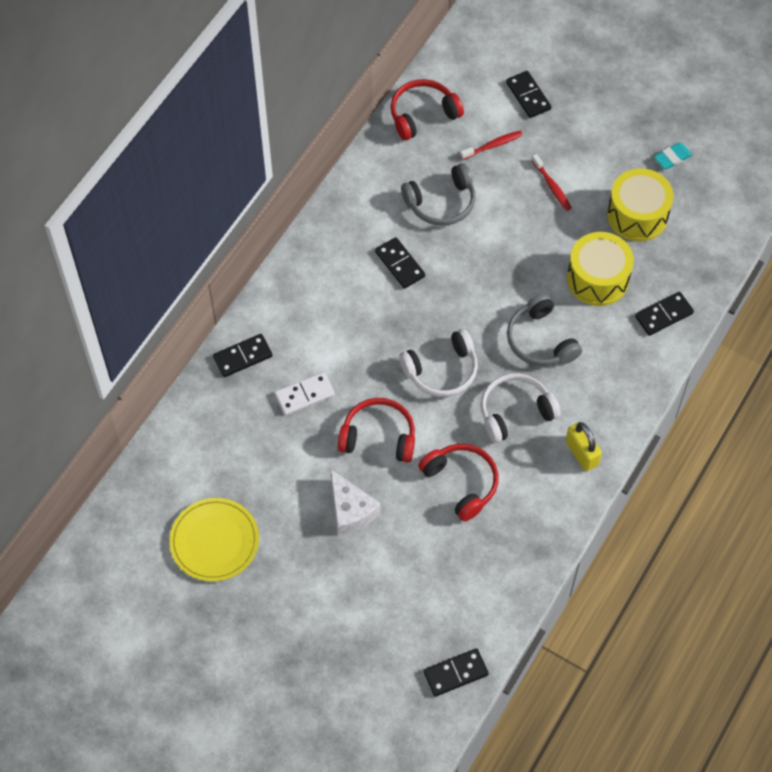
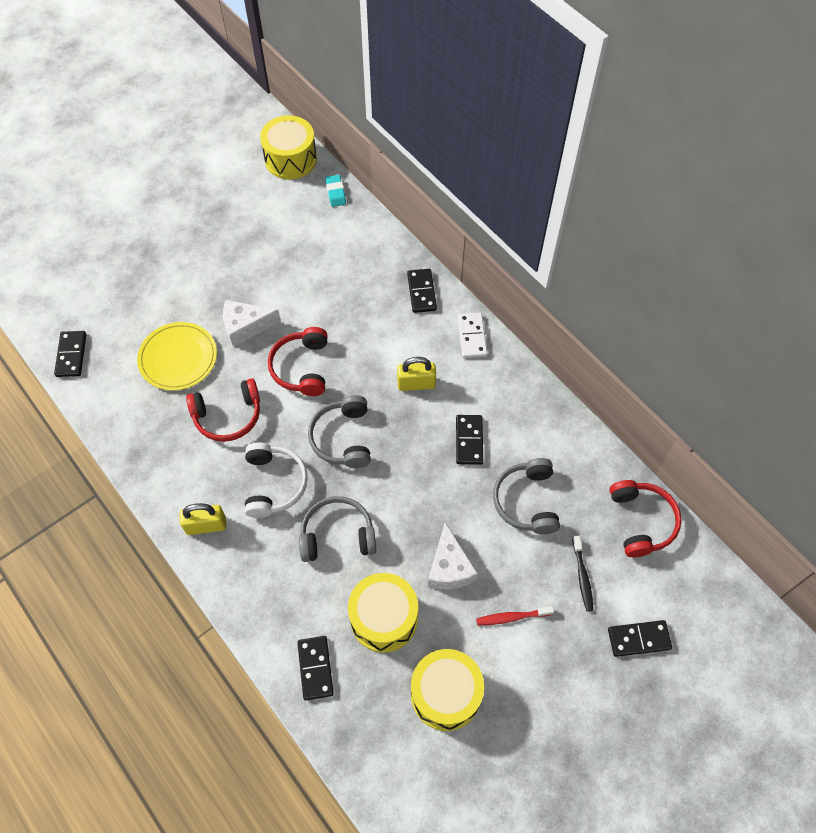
camera: 110 degrees right, 0 degrees up
(97, 558) = (290, 159): none -> yellow drum
(214, 541) = (267, 231): yellow plate -> yellow plate (178, 358)
(304, 395) = (366, 325): white domino -> white domino (471, 336)
(356, 327) = (416, 384): none -> yellow padlock
(378, 436) = (301, 367): red headphones -> red headphones turned 150 degrees clockwise
(400, 264) = (469, 441): black domino -> black domino turned 75 degrees counterclockwise
(442, 370) = (343, 438): white headphones -> grey headphones
(493, 145) = (582, 576): red toothbrush -> black toothbrush
(530, 244) = (449, 567): none -> white cheese
(672, 158) = (508, 769): turquoise eraser -> turquoise eraser (335, 192)

